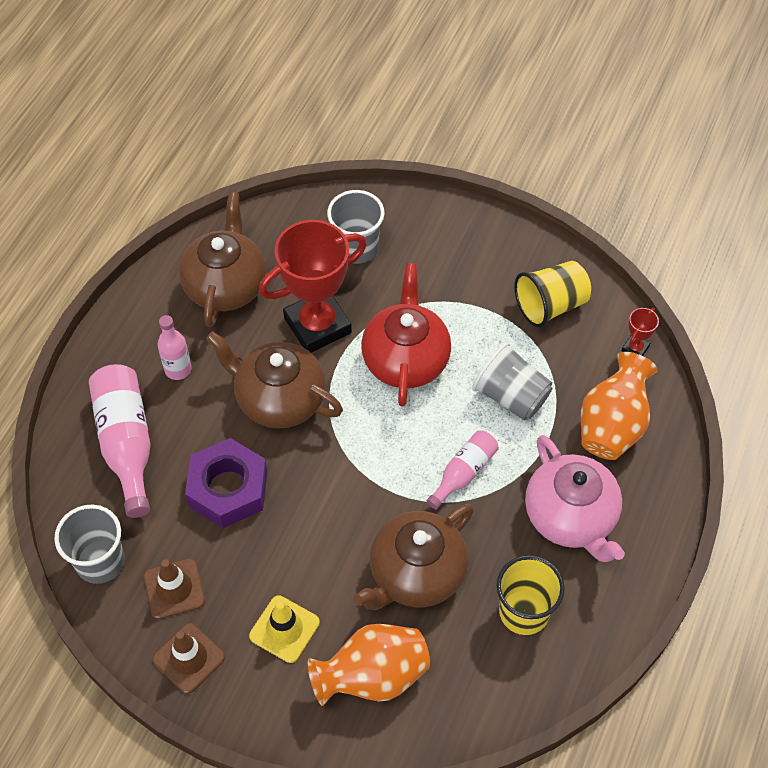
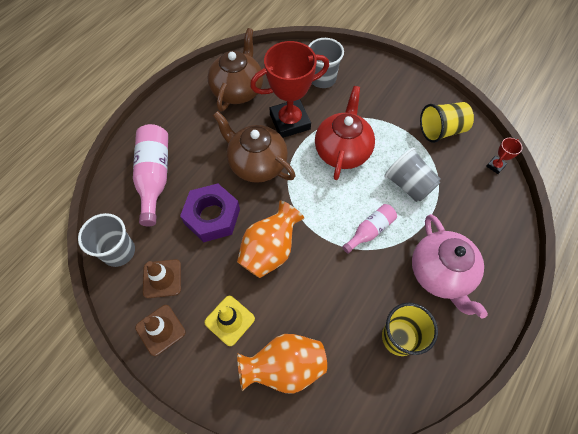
camera: 10 degrees right, 5 degrees up
(178, 369) = (197, 136): pink bottle -> none
(416, 574) = (327, 296): brown teapot -> none
(612, 425) = (475, 214): orange vase -> orange vase (270, 250)

